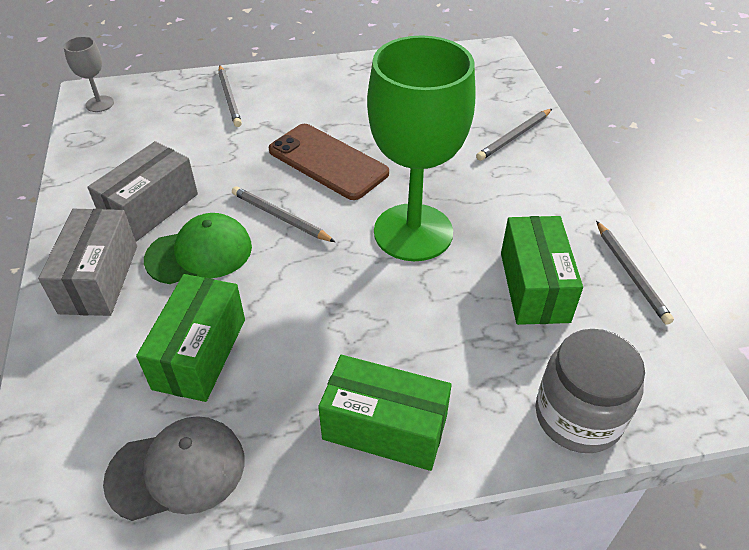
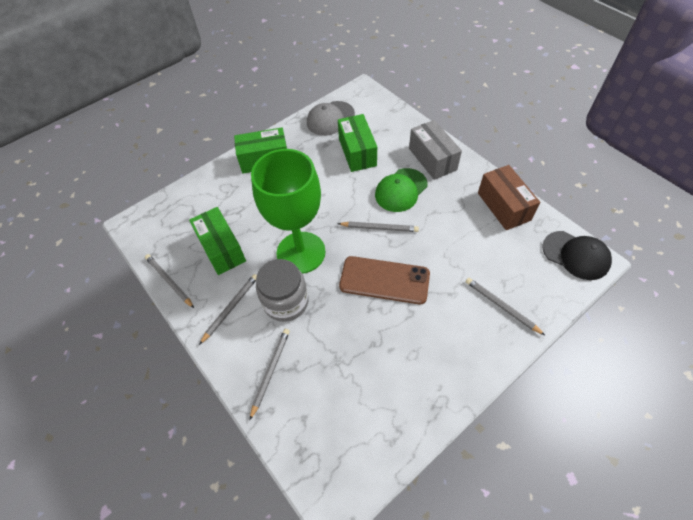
camera: 155 degrees right, 10 degrees up
(98, 174) = (503, 206): none -> brown box
(99, 104) = (576, 255): grey goblet -> black cap
(151, 208) = (451, 201): grey box -> none
(543, 207) = (231, 308): none -> grey pencil
(578, 416) = (187, 196): grey jar -> grey jar (286, 302)

